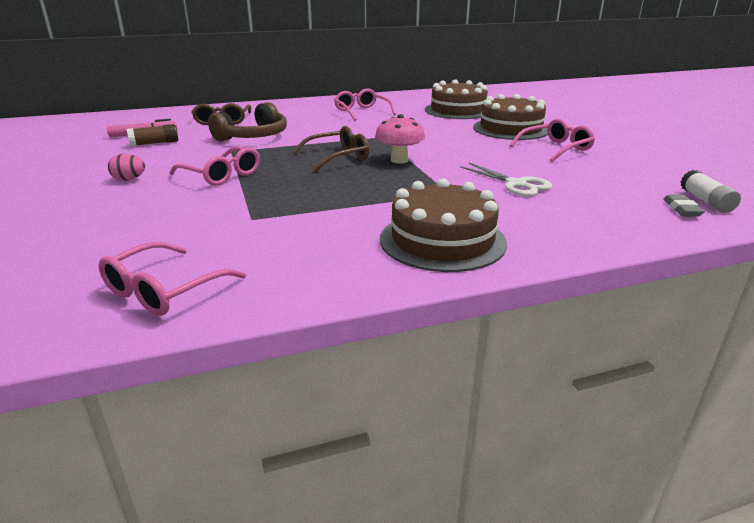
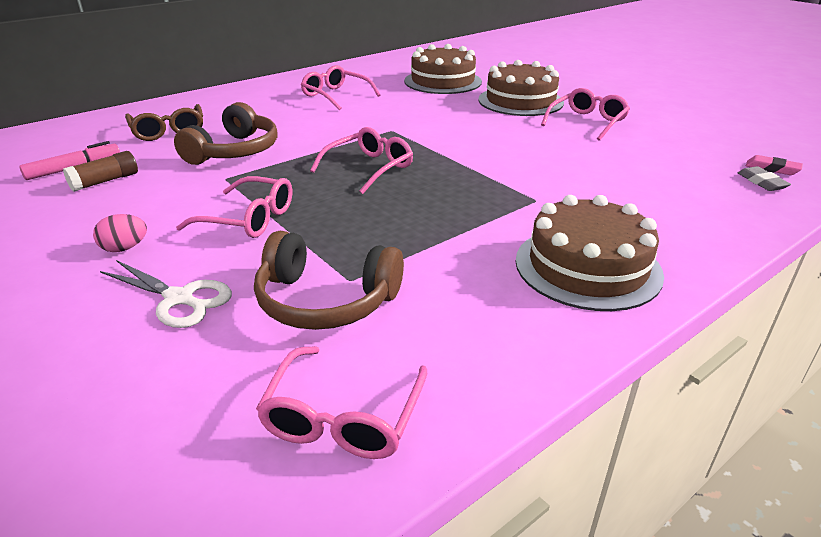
camera: 20 degrees left, 5 degrees up
(222, 227) = (325, 301): none -> brown headphones
(337, 157) = (369, 168): brown glasses -> pink glasses
(399, 160) = (443, 162): pink mushroom -> none
(516, 184) = (591, 176): white scissors -> white scissors (179, 298)
(706, 201) = (772, 169): white glue stick -> pink eraser

